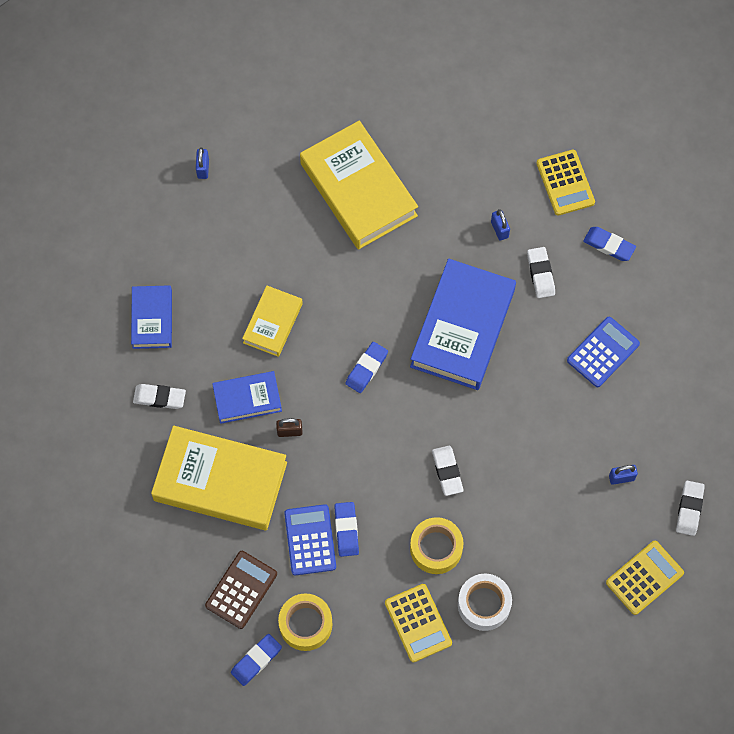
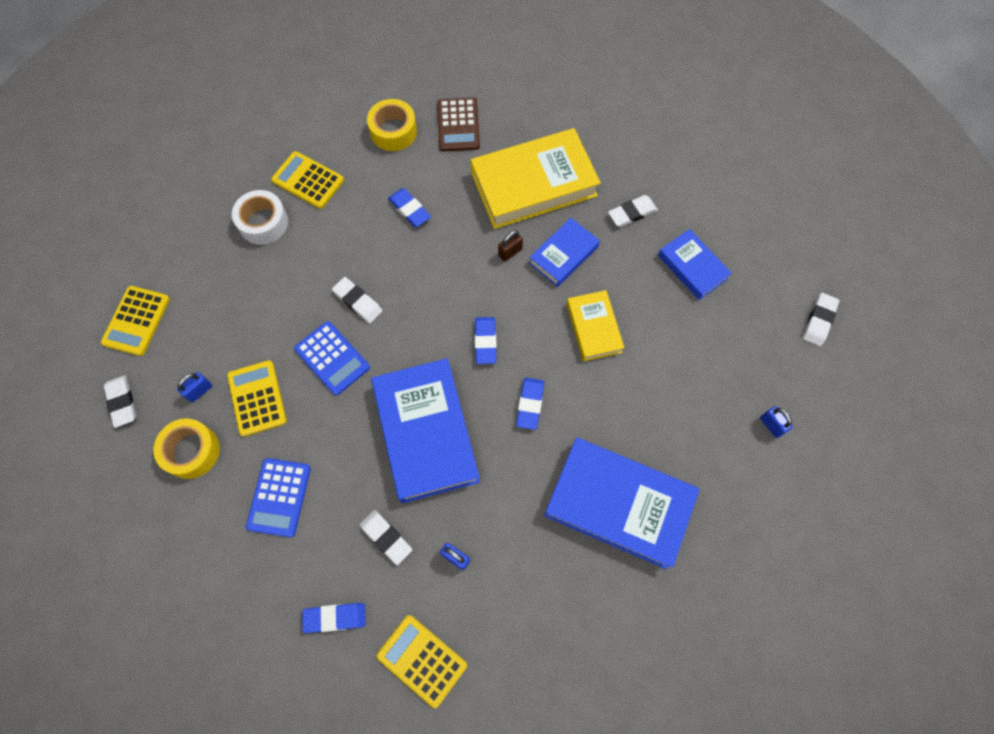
camera: 145 degrees right, 0 degrees up
(95, 214) = (819, 321): none -> white eraser
(256, 660) = (412, 90): blue eraser -> blue eraser (530, 404)
(310, 540) = (432, 186): blue calculator -> blue calculator (332, 358)
(358, 189) = (618, 504): yellow book -> blue book
(436, 548) = (328, 239): yellow tape -> yellow tape (191, 451)
(578, 441) = (257, 398): none -> yellow calculator

